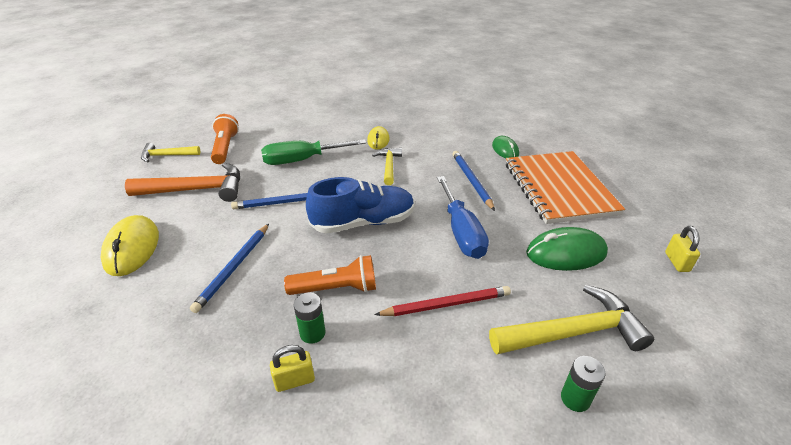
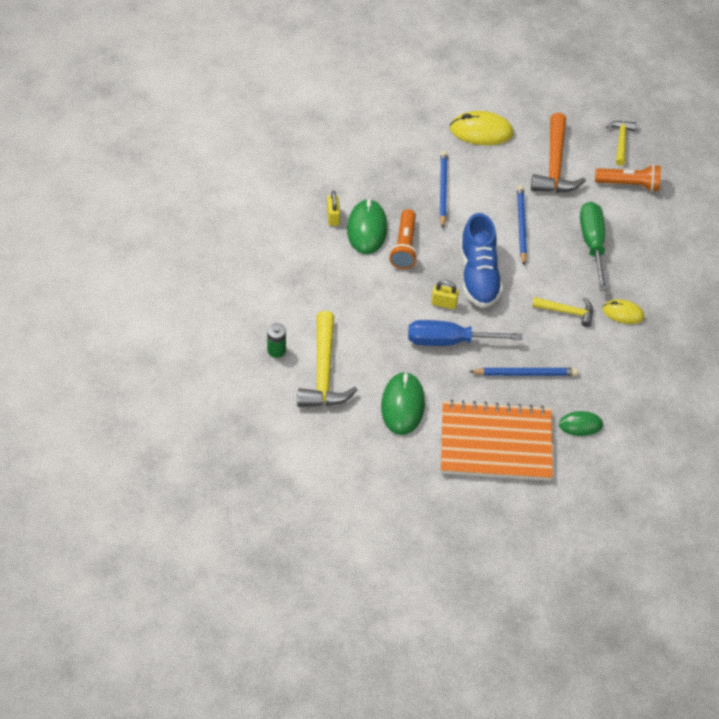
camera: 100 degrees right, 15 degrees up
(234, 268) = (442, 190): blue pencil -> blue pencil turned 60 degrees clockwise
(312, 333) = (367, 229): green battery -> green mouse
(446, 304) = (371, 307): red pencil -> none
(677, 262) = (371, 481): yellow padlock -> yellow padlock (444, 303)

